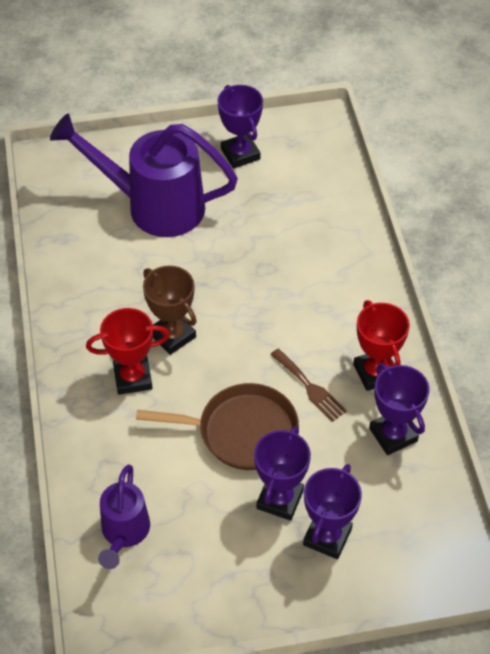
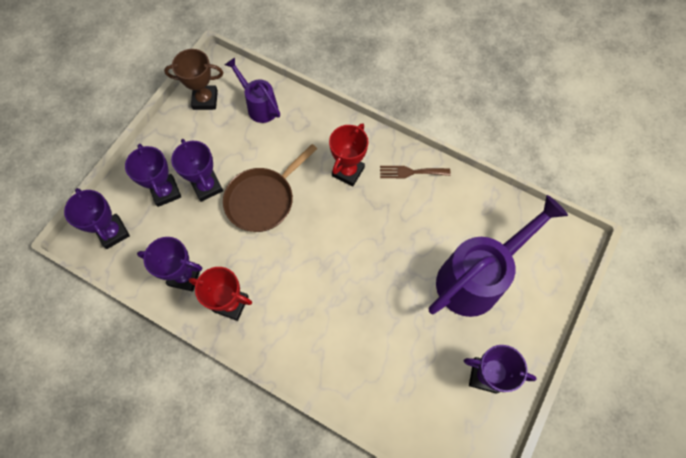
camera: 130 degrees right, 15 degrees up
(172, 335) = (359, 212): brown trophy -> brown trophy (205, 100)
(310, 387) = (256, 258): brown fork -> brown fork (411, 172)
(424, 547) = (113, 232): none -> purple trophy

